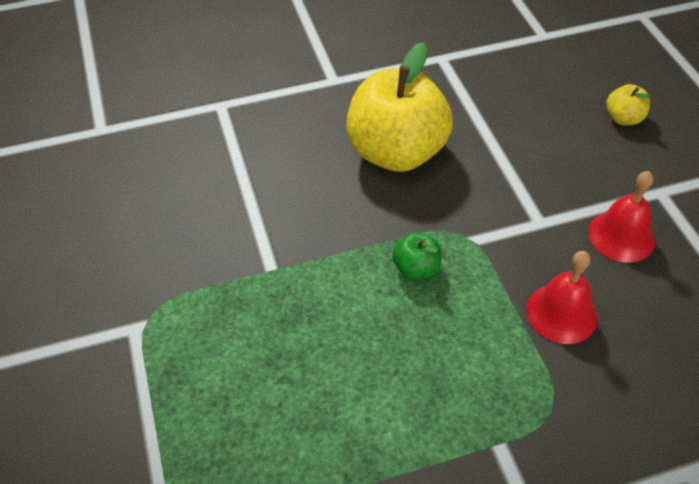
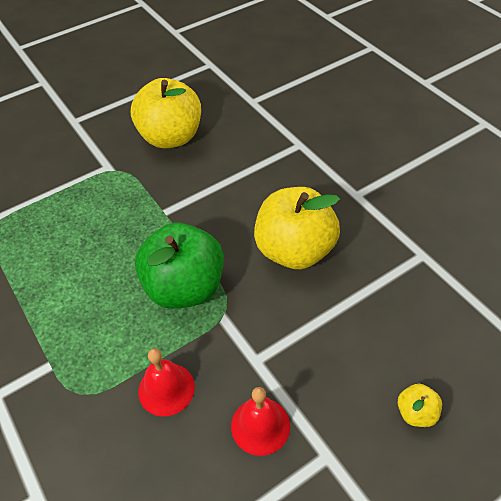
camera: 75 degrees right, 0 degrees up
(117, 235) = (171, 137): none -> yellow apple
(416, 269) = (185, 288): green apple -> green apple, size x2.37

